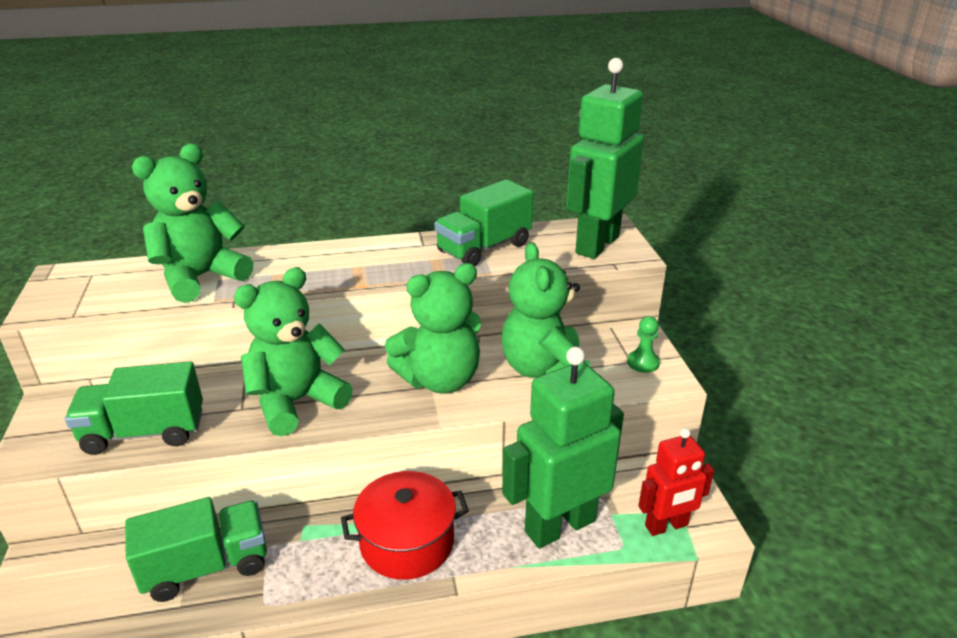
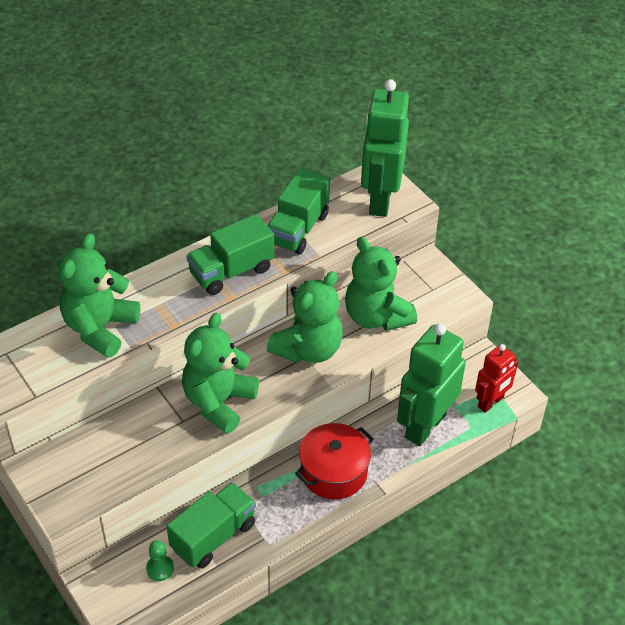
camera: 25 degrees left, 15 degrees up
(144, 432) = (129, 463): green truck -> green truck (231, 271)
(643, 363) = (441, 288): green pawn -> green pawn (160, 568)

